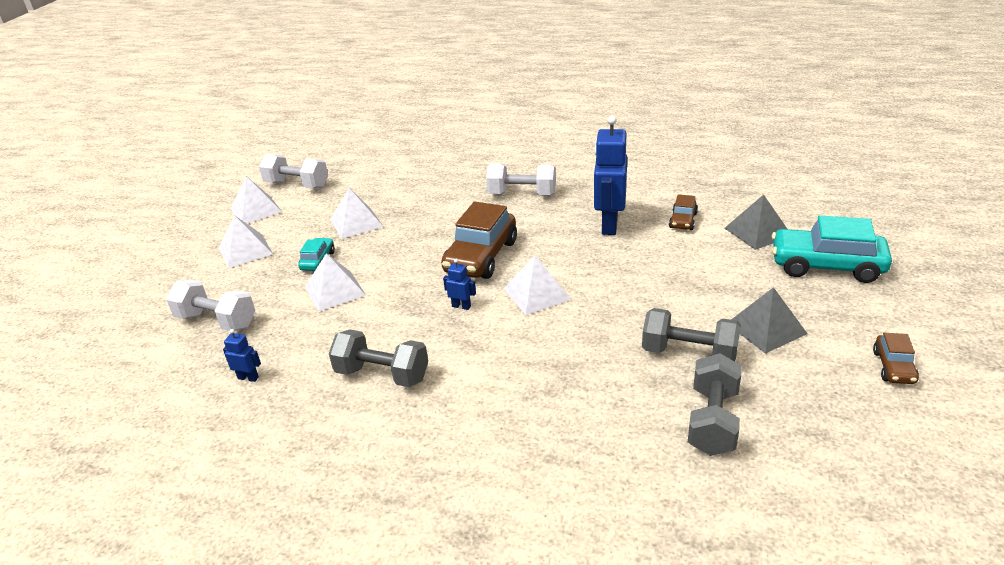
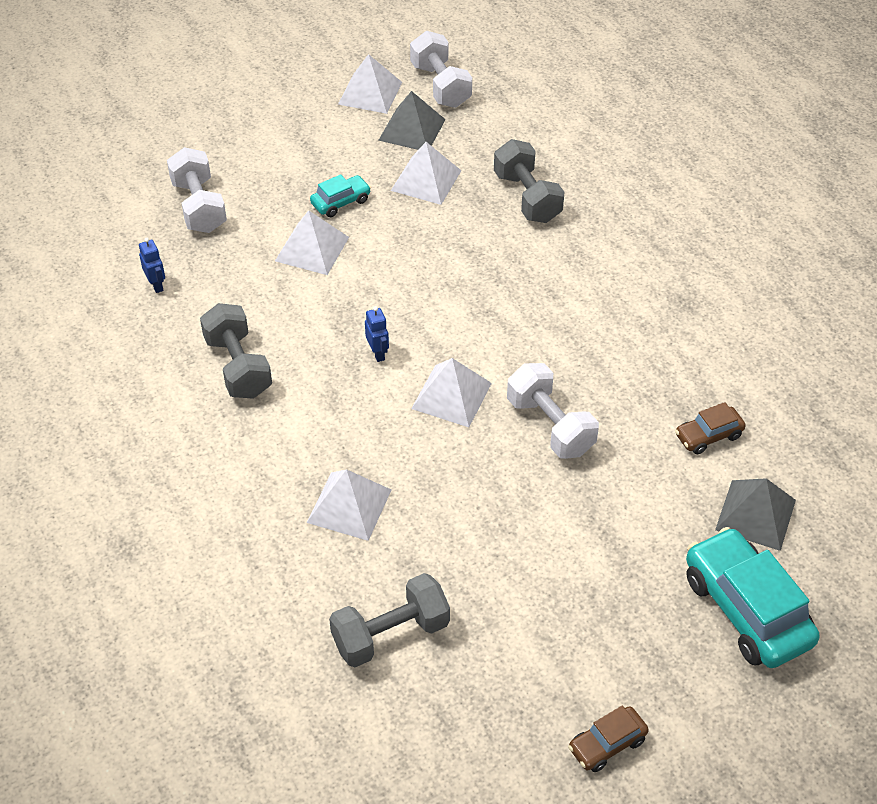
camera: 45 degrees right, 15 degrees up
(245, 250) = (304, 141): white pyramid -> white pyramid (349, 505)
(481, 257) = (467, 314): brown car -> none
(522, 194) = (614, 268): white dumbbell -> white dumbbell (550, 426)
(609, 225) = (631, 378): blue robot -> none
(689, 353) = (472, 566): grey dumbbell -> grey dumbbell (527, 197)
(766, 328) = (573, 609): grey pyramid -> grey pyramid (412, 129)

